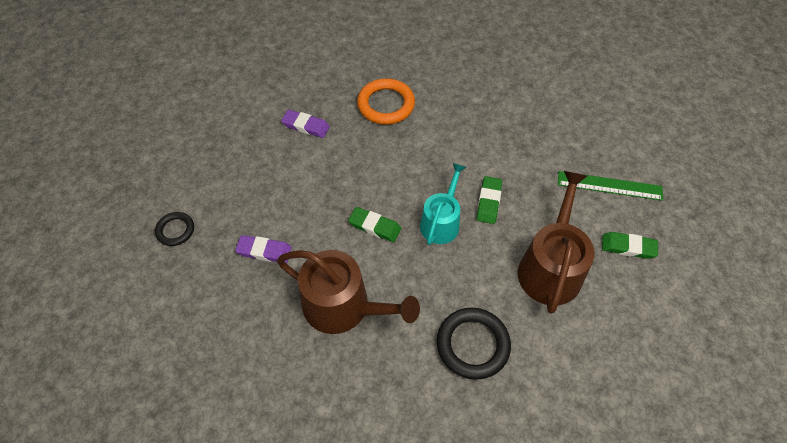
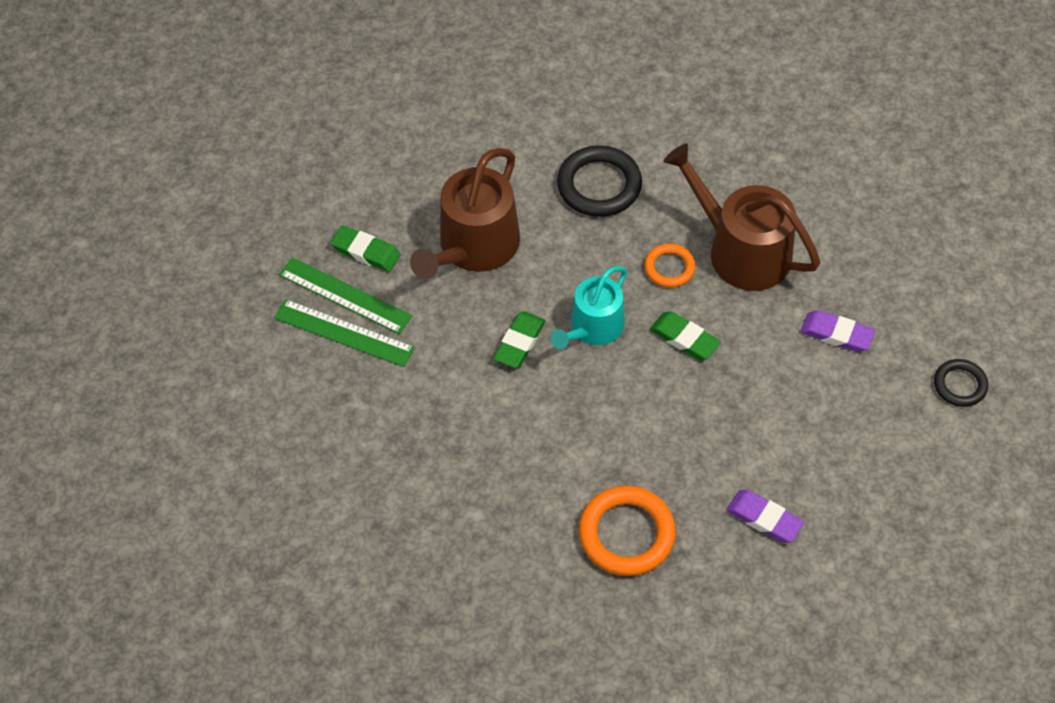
camera: 165 degrees left, 0 degrees up
(397, 280) = (669, 268): none -> orange ring
(624, 211) = (345, 295): none -> green ruler

